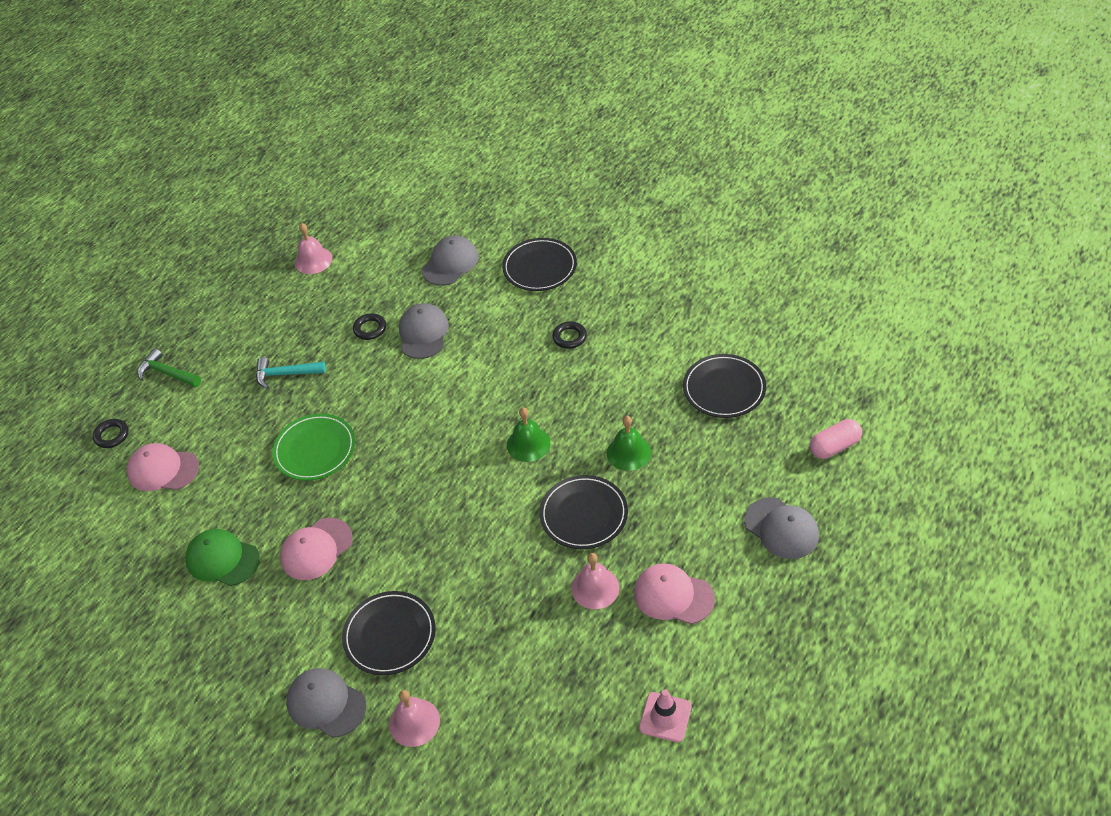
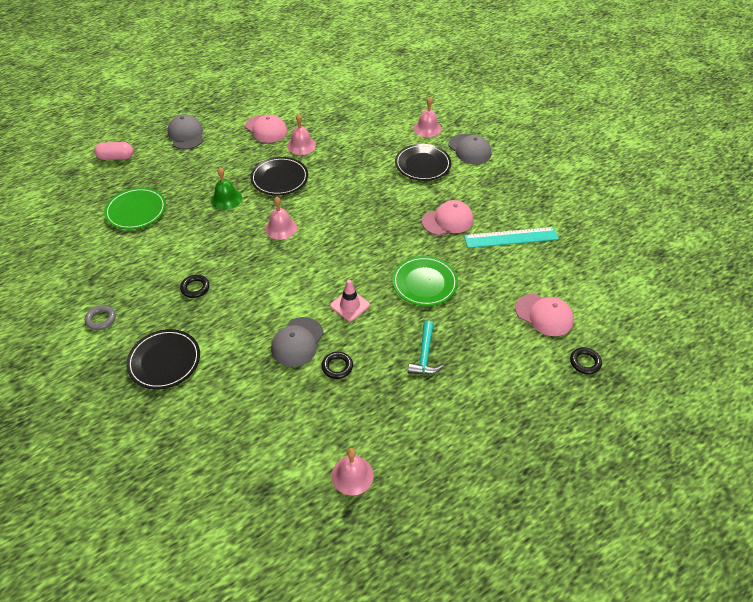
camera: 160 degrees left, 0 degrees up
(167, 373) = (529, 404): green hammer -> none
(222, 559) = (511, 237): green cap -> turquoise ruler
(286, 374) = (424, 355): turquoise hammer -> turquoise hammer turned 75 degrees clockwise
(450, 263) = (231, 404): grey cap -> none
(528, 444) = (281, 228): green bell -> pink bell
(635, 272) = (101, 319): none -> grey ring
(665, 717) = (310, 92): pink traffic cone -> pink traffic cone (350, 305)
(724, 389) = (136, 210): black plate -> green plate

